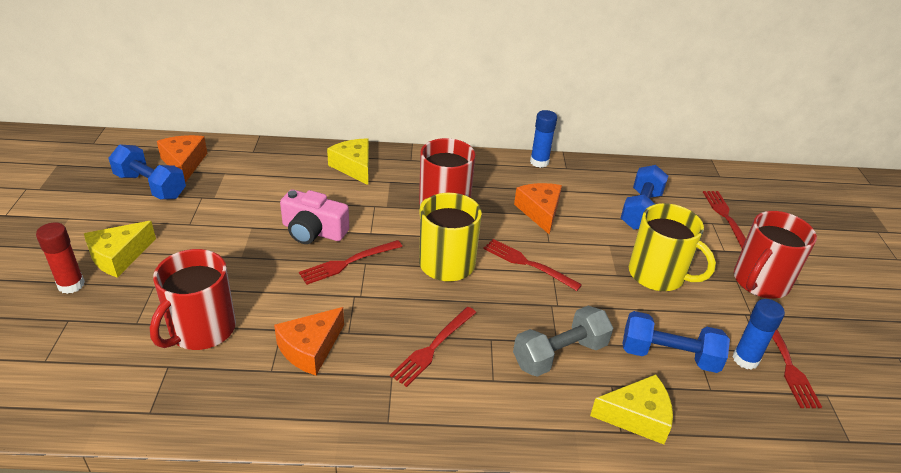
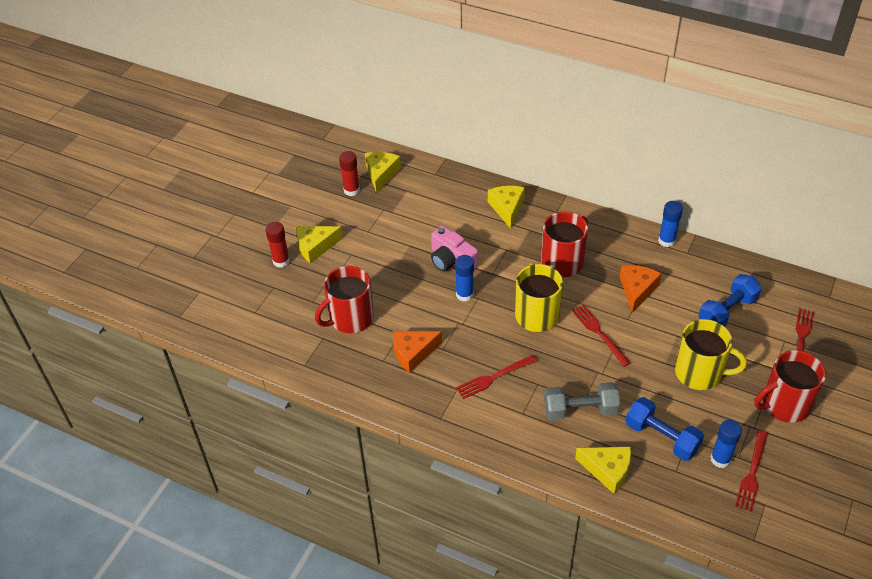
camera: 30 degrees right, 10 degrees up
(150, 186) = (351, 190): blue dumbbell -> red glue stick
(184, 163) = (381, 174): orange cheese -> yellow cheese
(347, 263) = (464, 294): red fork -> blue glue stick
(657, 275) = (699, 373): yellow mug -> yellow mug turned 45 degrees counterclockwise

